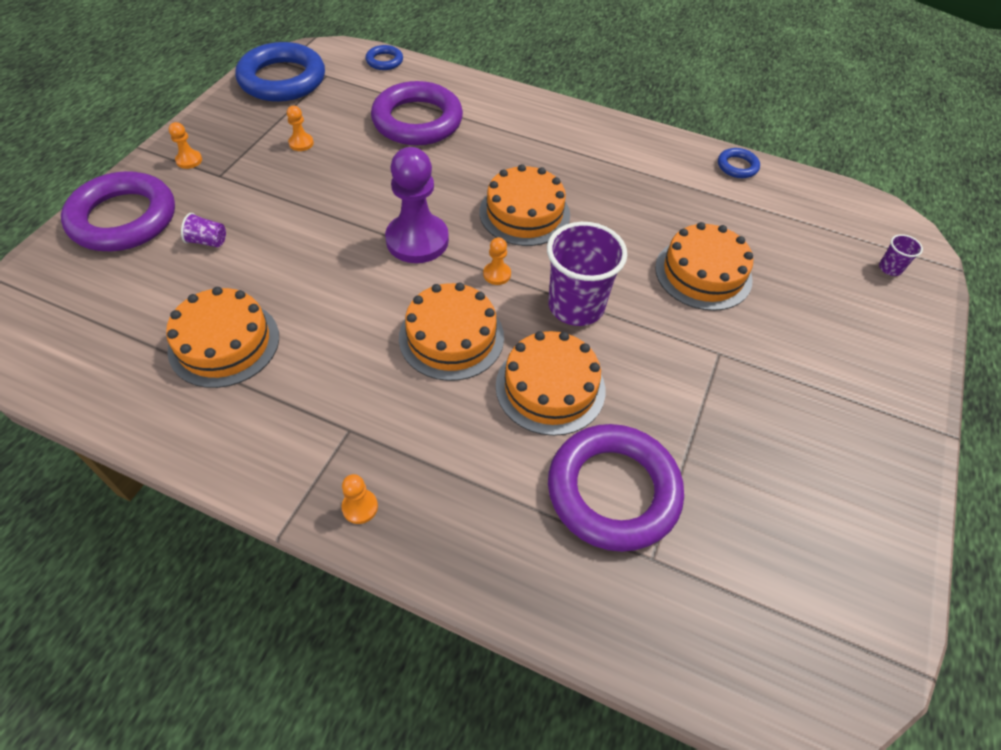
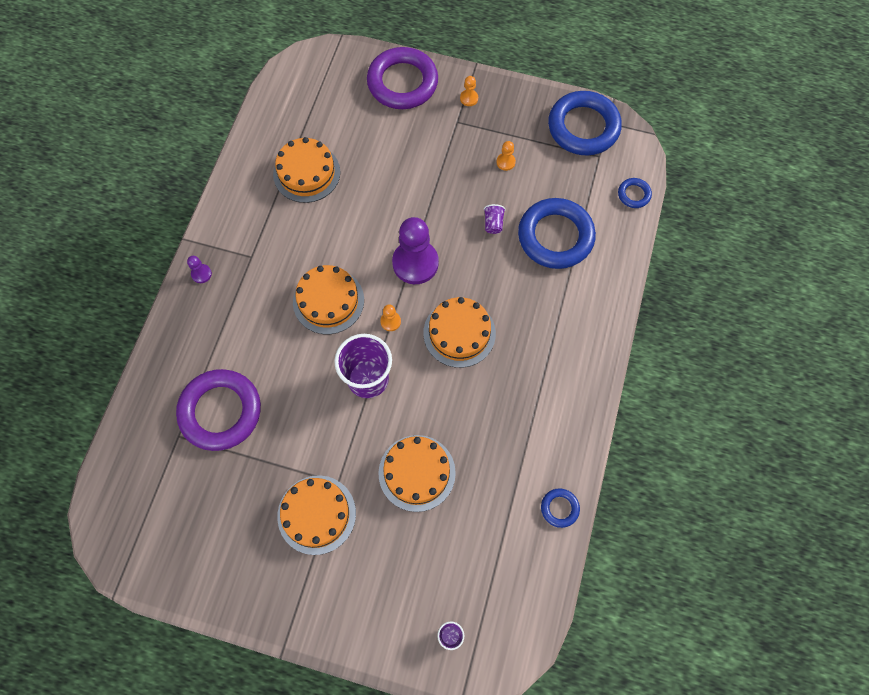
camera: 85 degrees right, 15 degrees up
(208, 241) = (390, 136): purple cup -> purple cup (493, 223)
(360, 507) = (201, 274): orange pawn -> purple pawn
(417, 121) = (555, 236): purple ring -> blue ring
(550, 387) = (294, 368): orange cake -> orange cake (316, 514)

